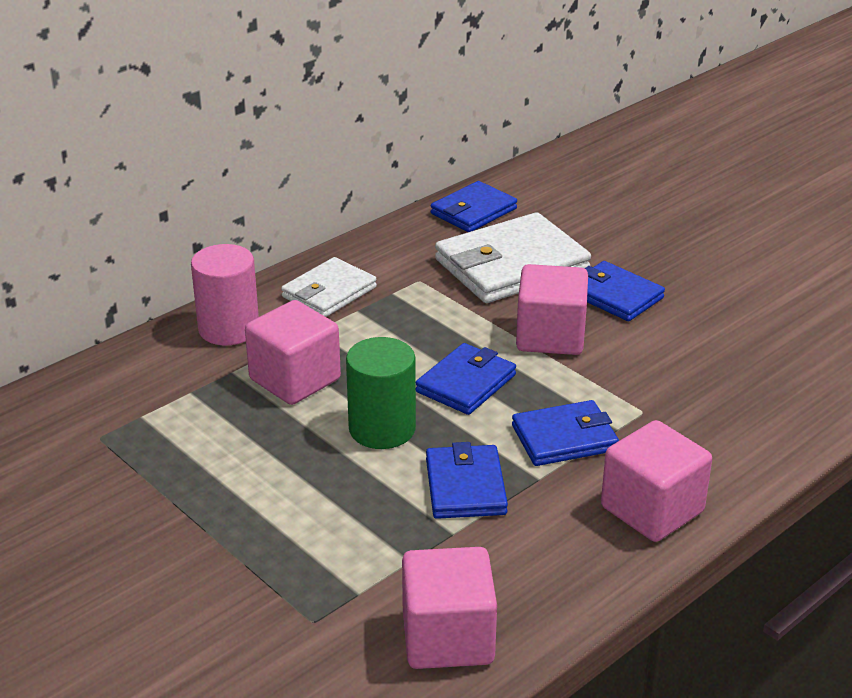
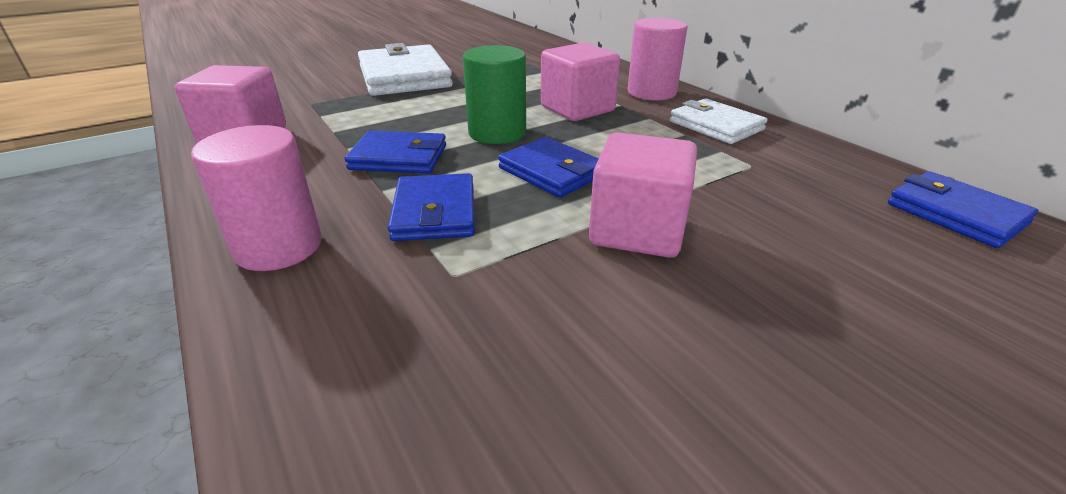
camera: 100 degrees right, 0 degrees up
(511, 265) = (813, 225): white wallet -> white wallet (404, 76)
(615, 295) = (755, 304): blue wallet -> none
(652, 509) = (278, 247): pink cube -> pink cylinder

